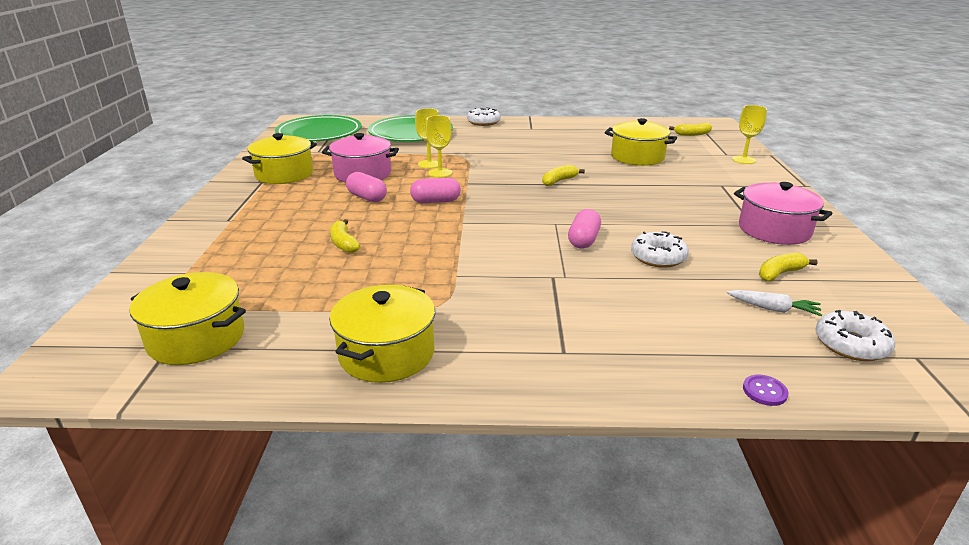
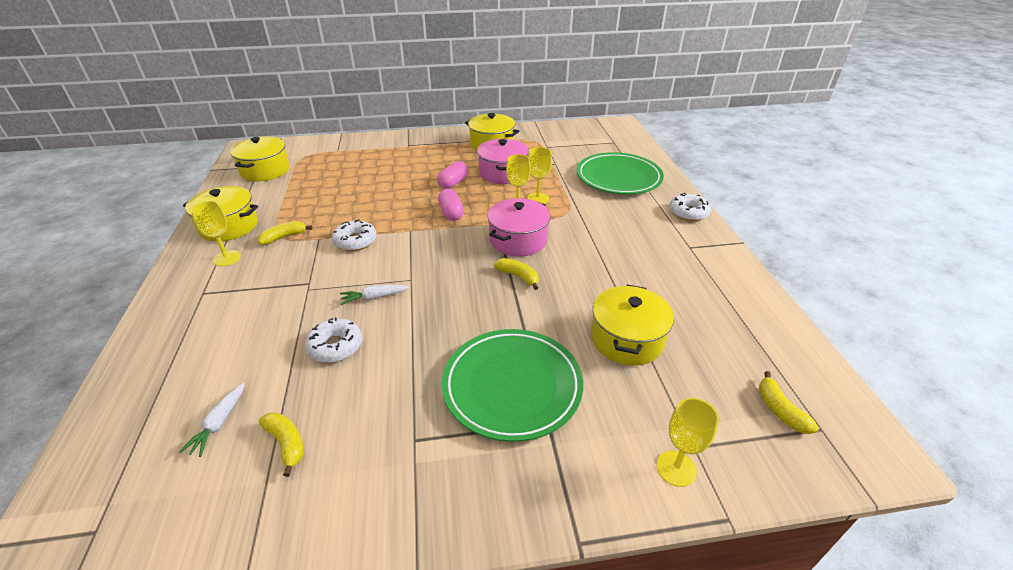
camera: 80 degrees right, 10 degrees up
(319, 133) = (591, 139): green plate -> green plate (512, 386)
(343, 243) = (372, 188): yellow banana -> yellow banana (284, 237)
(481, 343) = (227, 258): none -> yellow goblet
(583, 240) = (374, 297): pink capsule -> white carrot
(764, 391) = (108, 396): purple button -> none
(774, 230) = (399, 460): pink pot -> pink pot (518, 240)
(851, 344) = (138, 476): white donut -> white donut (355, 241)

